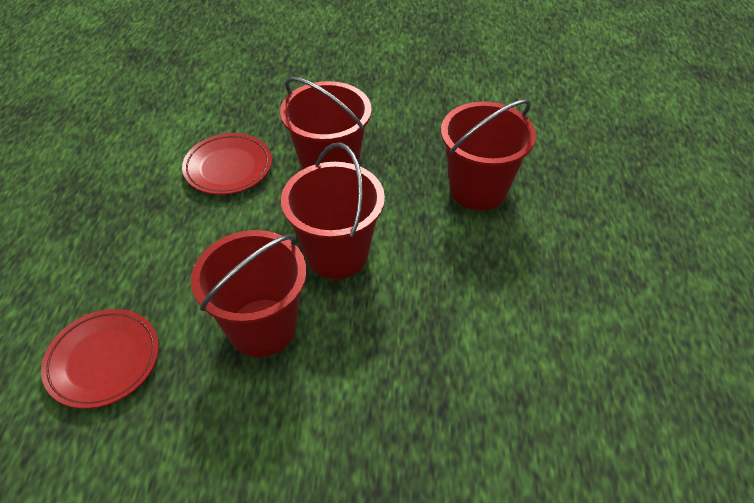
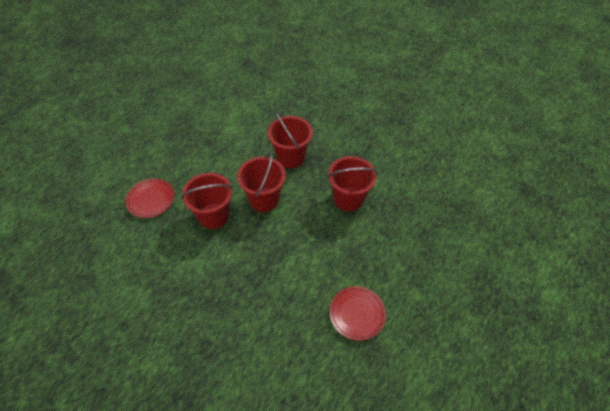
camera: 30 degrees right, 5 degrees up
(228, 168) = (248, 138): red plate -> red plate (357, 314)

